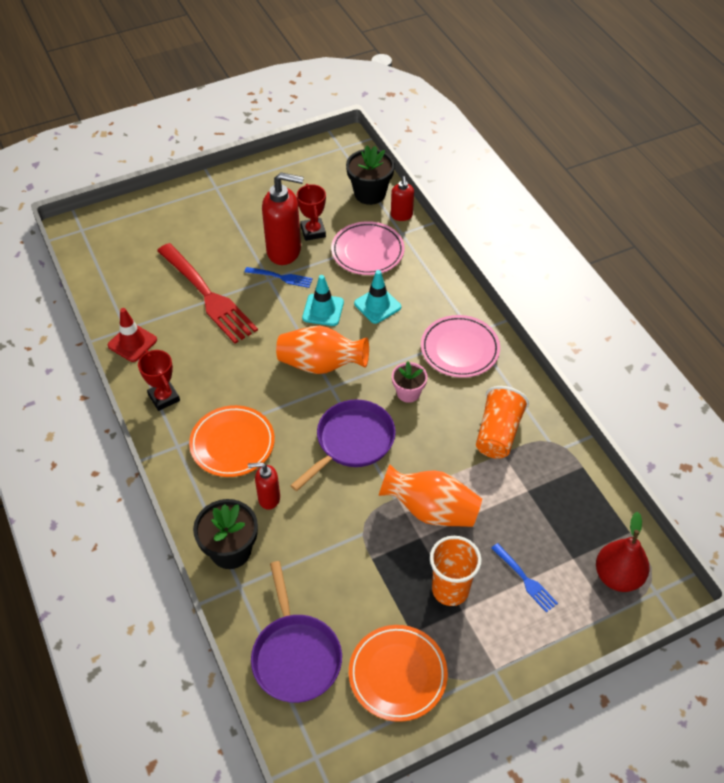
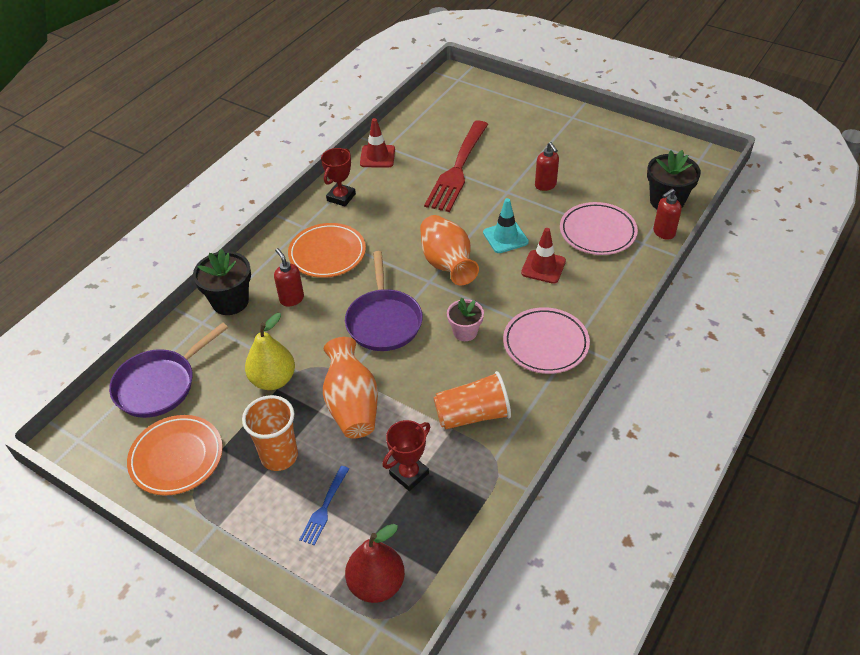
camera: 60 degrees right, 5 degrees down
(280, 277) = (515, 197): blue fork -> none
(284, 251) = (545, 185): red soap dispenser -> red soap dispenser, size x0.54
(313, 231) = (584, 190): red trophy -> red trophy (409, 474)
(352, 442) = (384, 321): purple pan -> purple pan turned 75 degrees clockwise
(359, 557) = (273, 380): none -> yellow pear
(377, 305) = (543, 267): turquoise traffic cone -> red traffic cone

